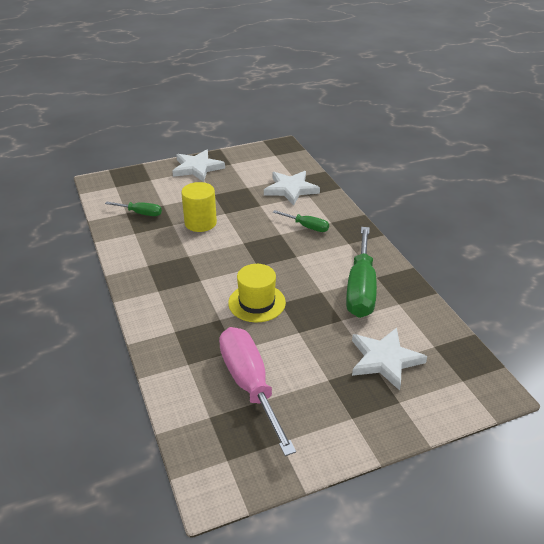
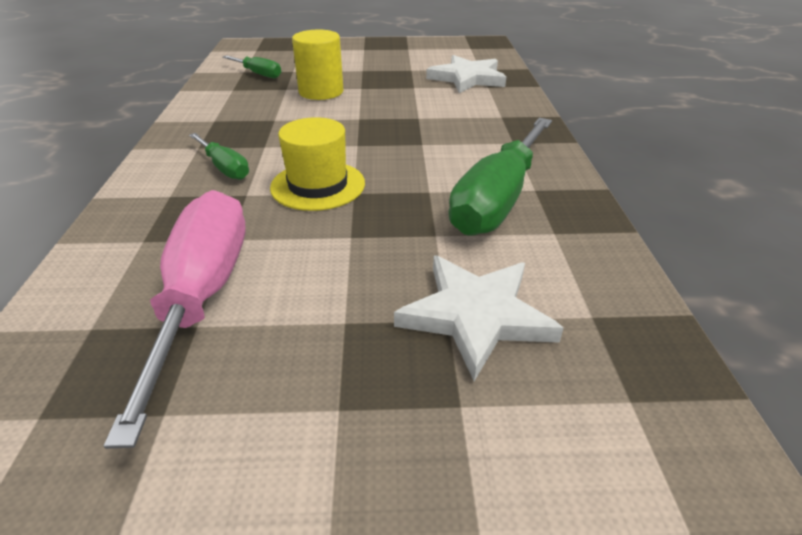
camera: 20 degrees right, 0 degrees up
(197, 168) = (364, 47): white star -> none
(307, 227) = (462, 116): green screwdriver -> green screwdriver (225, 168)

